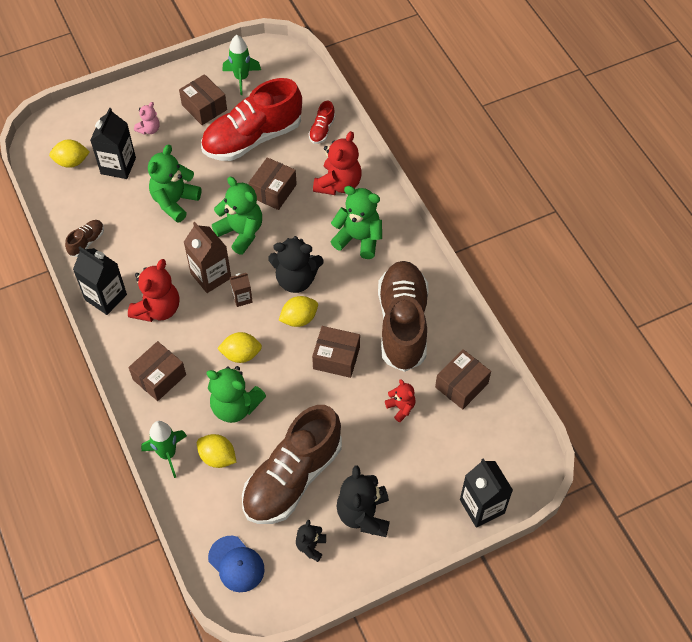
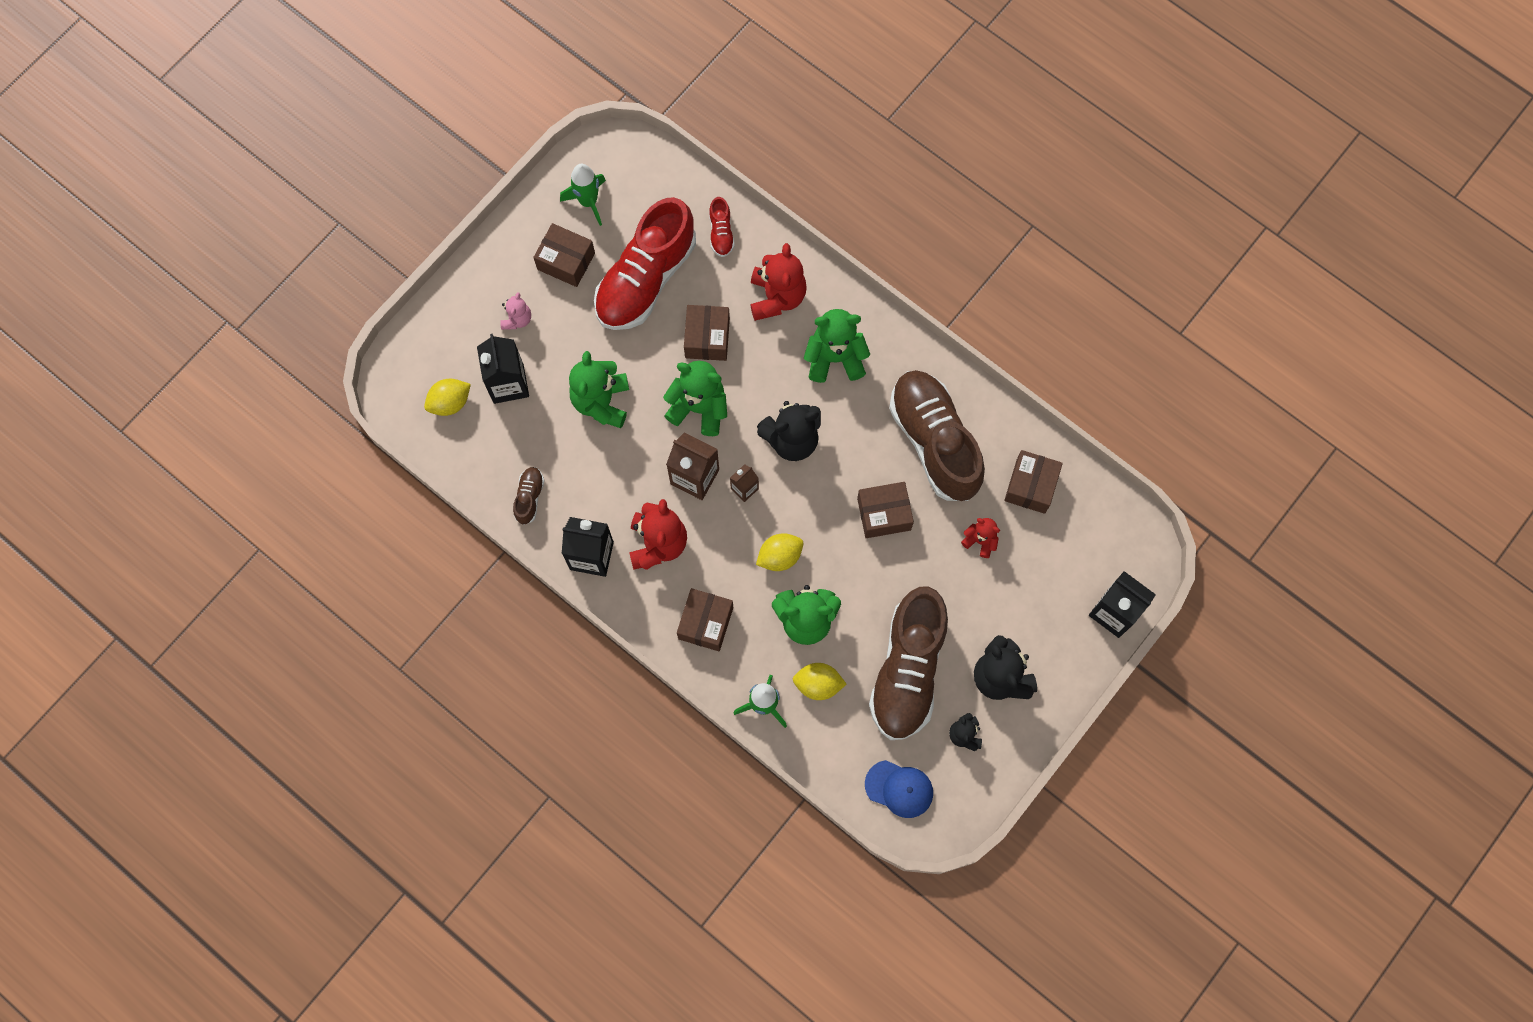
camera: 25 degrees left, 15 degrees up
(299, 319) = (820, 485): yellow lemon -> none

